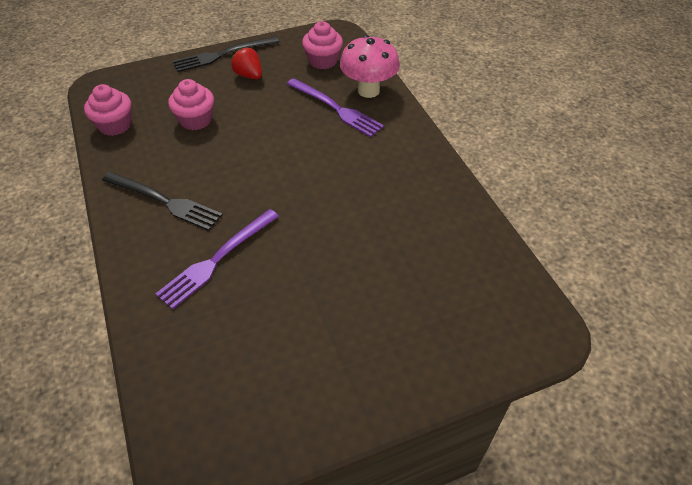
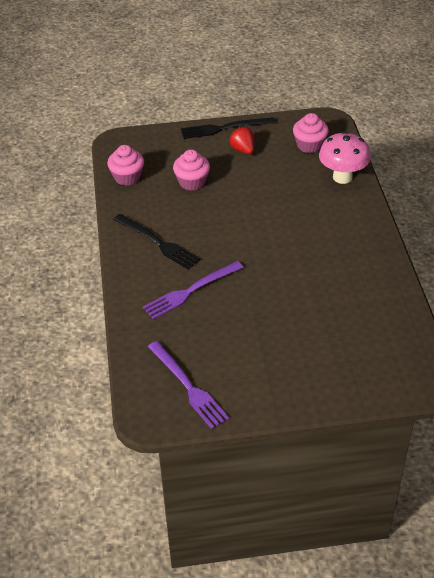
camera: 15 degrees right, 5 degrees down
(335, 108) = (309, 189): purple fork -> purple fork (188, 386)

